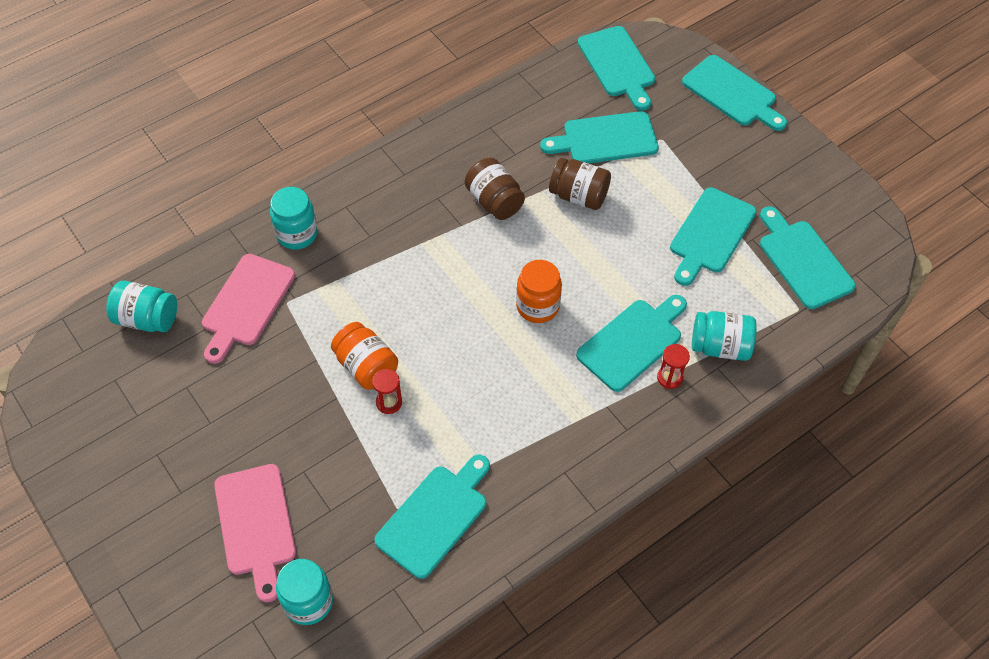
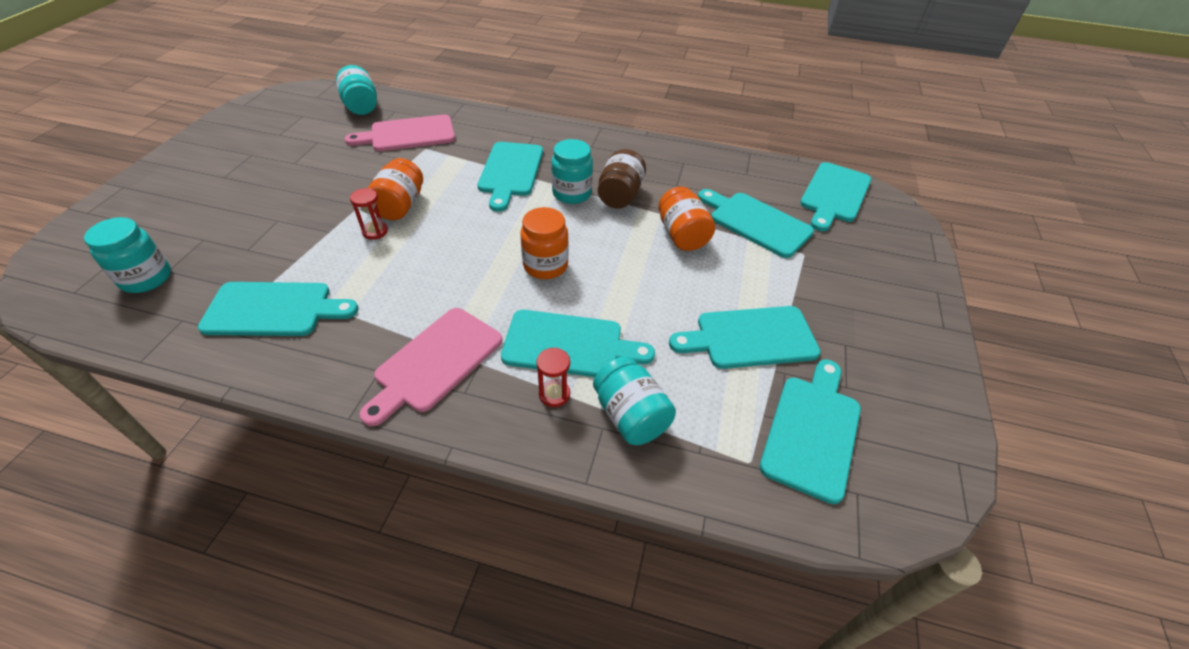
camera: 50 degrees right, 10 degrees down
(256, 524) = (212, 220): pink cutting board -> pink cutting board (435, 362)
(297, 234) = (487, 128): turquoise jar -> turquoise jar (572, 193)
(579, 196) = (682, 235): brown jar -> orange jar
(732, 93) = (916, 273): turquoise cutting board -> turquoise cutting board (510, 172)

